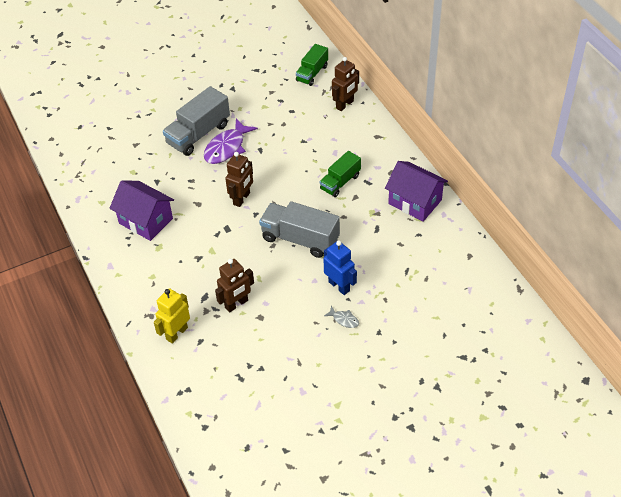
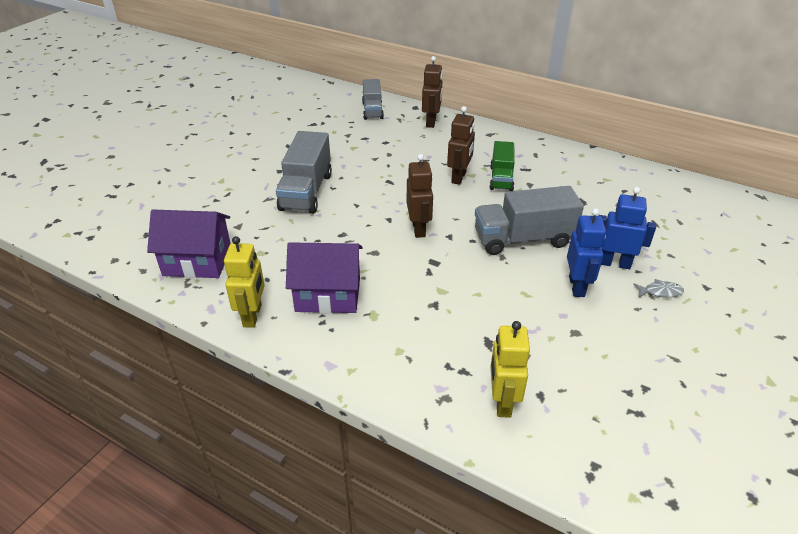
camera: 35 degrees left, 10 degrees down
(95, 214) = (253, 315): none -> yellow robot
(227, 148) = (351, 192): purple fish -> none
(236, 304) = (534, 332): brown robot -> brown robot (459, 177)
(296, 289) = (577, 286): none -> blue robot
(312, 73) = (372, 110): green truck -> grey truck
(415, 202) = (586, 168): purple house -> purple house (197, 261)

